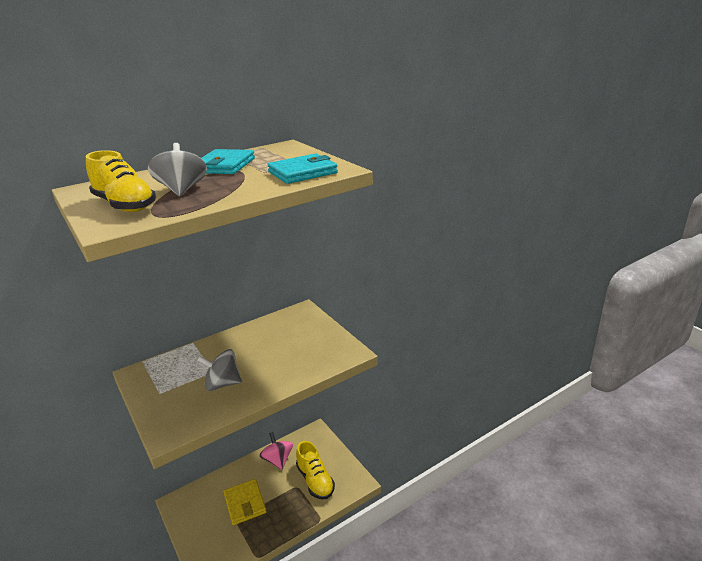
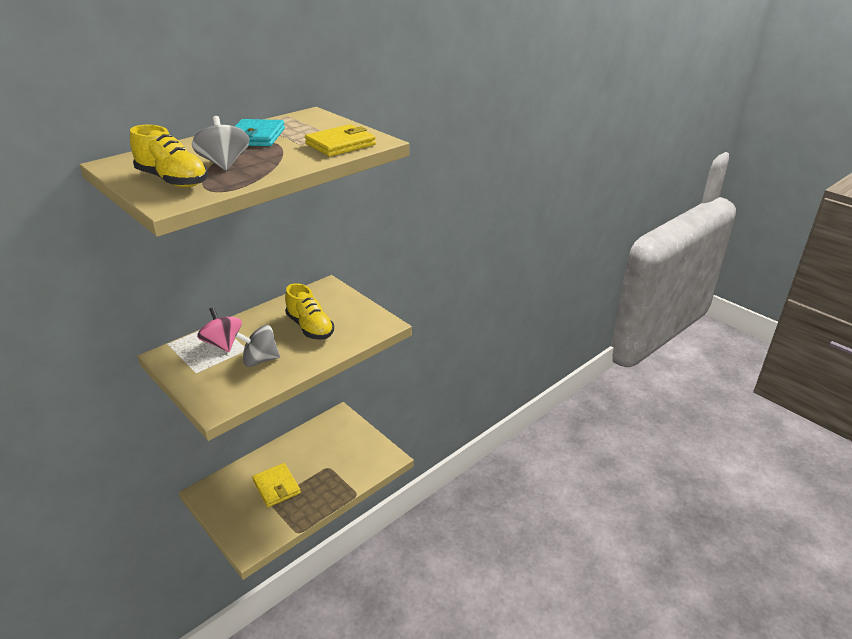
camera: 10 degrees left, 5 degrees up
(278, 460) = (304, 444): pink spinning top -> pink spinning top (223, 343)
(302, 172) = (340, 144): turquoise wallet -> yellow wallet
(315, 480) = (346, 460): yellow shoe -> yellow shoe (310, 327)

